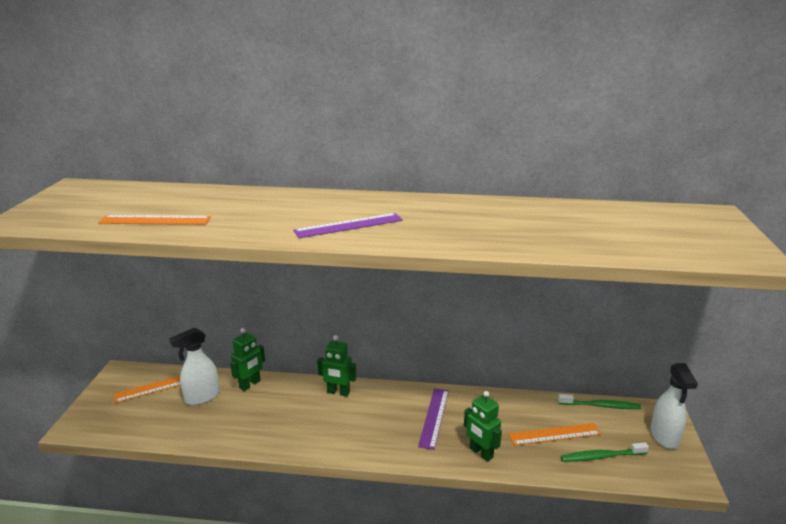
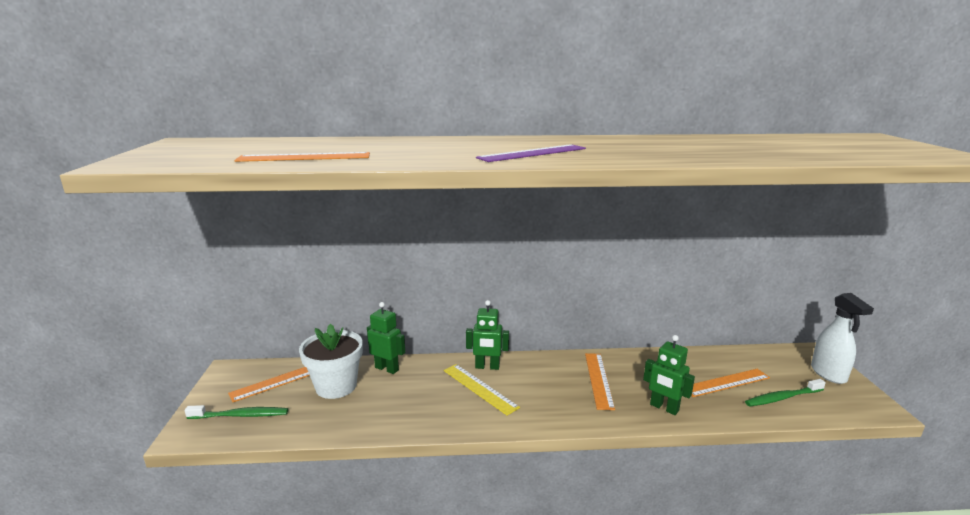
camera: 10 degrees left, 5 degrees down
(202, 397) = (336, 386): white spray bottle -> white flower pot
(250, 384) = (387, 368): green robot -> green robot turned 90 degrees counterclockwise
(323, 413) = (479, 388): none -> yellow ruler
(434, 417) = (598, 380): purple ruler -> orange ruler
(601, 406) = (753, 353): green toothbrush -> green toothbrush (240, 415)

